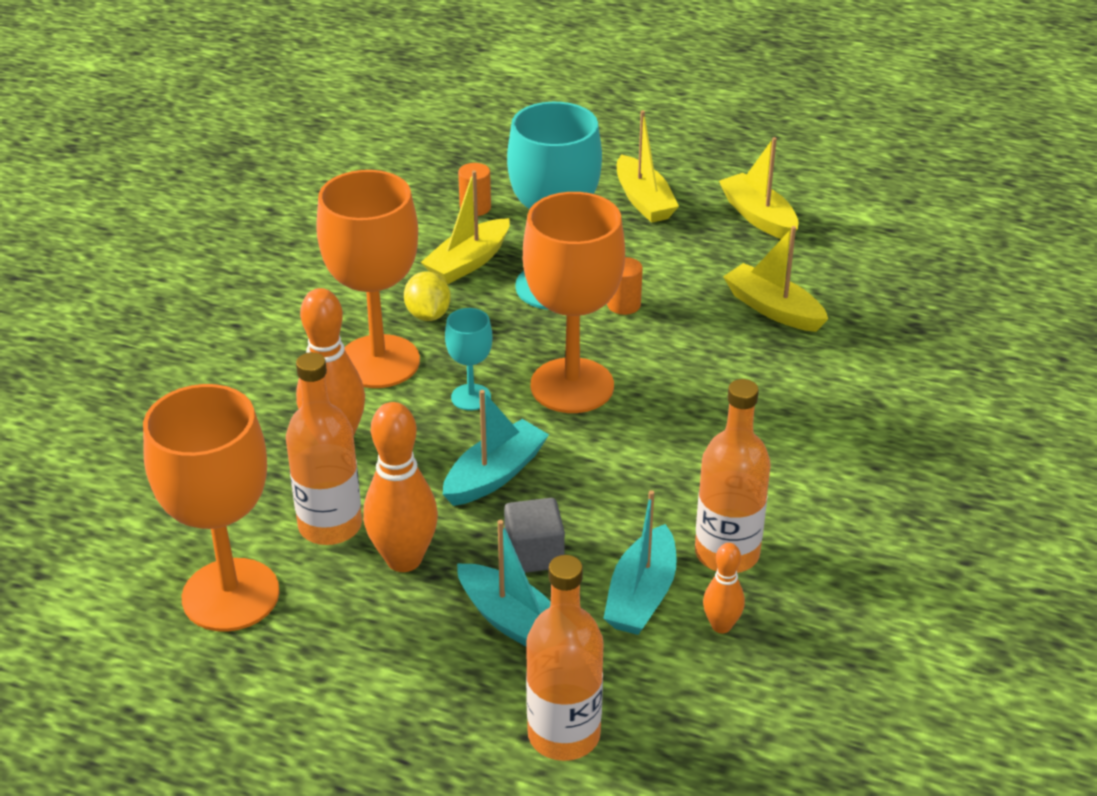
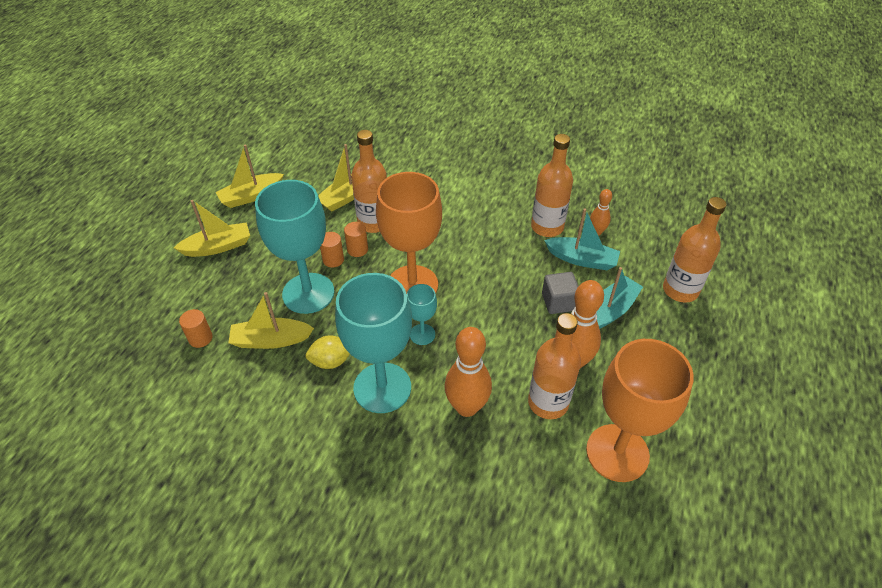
camera: 90 degrees left, 10 degrees up
(378, 362) = (382, 388): orange goblet -> turquoise goblet
(468, 262) = (271, 340): yellow boat -> yellow boat turned 135 degrees clockwise
(495, 475) = (495, 321): turquoise boat -> none
(648, 327) = (357, 249): none -> orange cylinder
(712, 341) = (374, 223): none -> orange bottle

